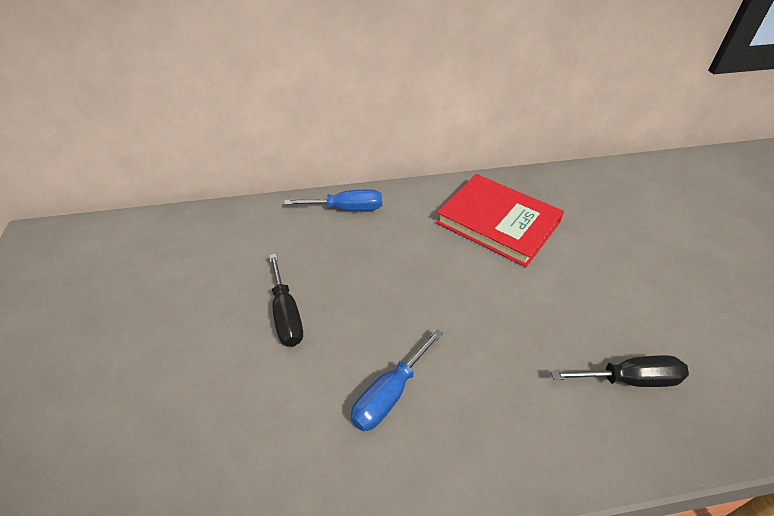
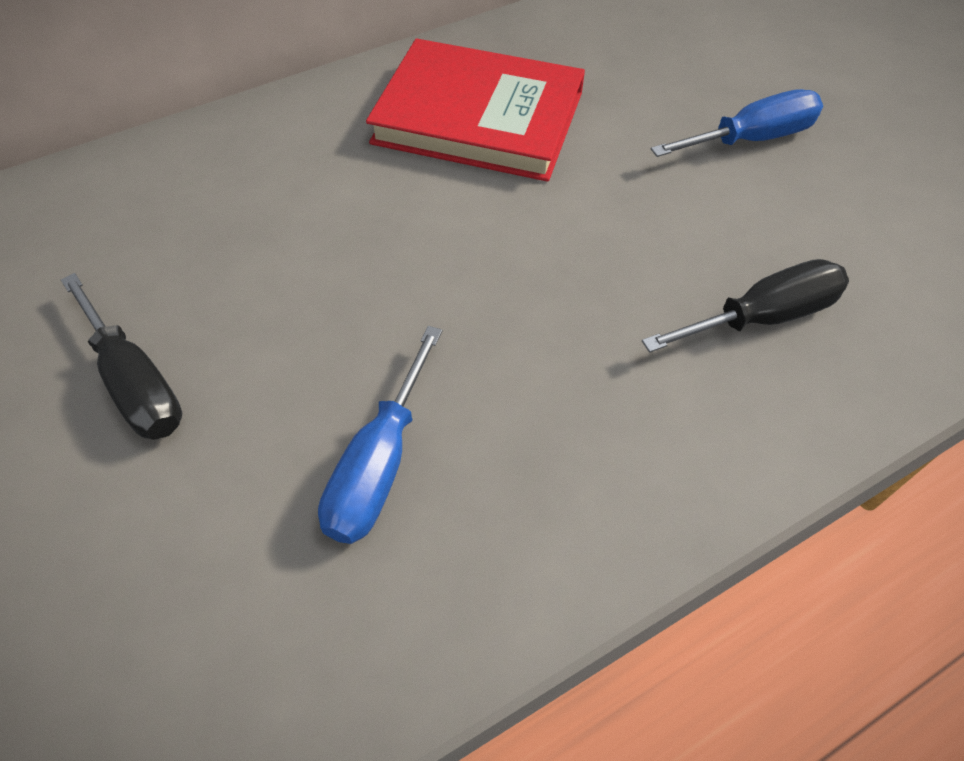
camera: 20 degrees left, 10 degrees up
(347, 209) = (194, 157): blue screwdriver -> blue screwdriver (751, 139)

